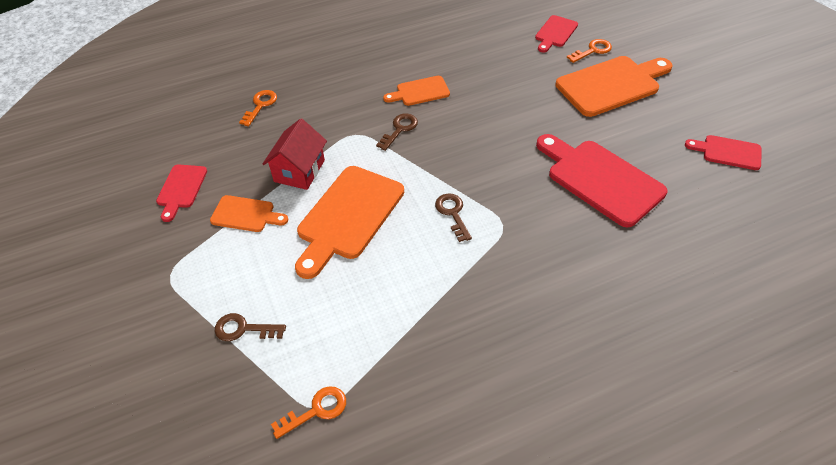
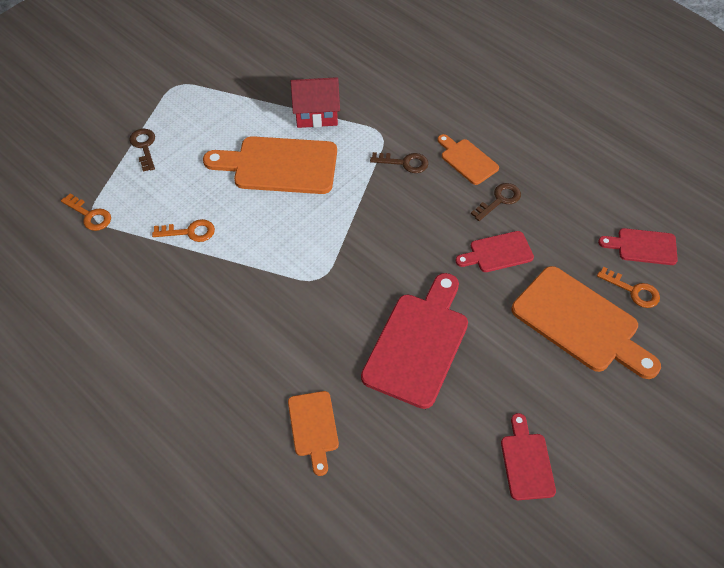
camera: 65 degrees right, 5 degrees up
(181, 189) = (261, 52): red cutting board -> red cutting board (497, 253)
(246, 214) = (253, 101): orange cutting board -> orange cutting board (313, 427)
(260, 105) = (382, 57): orange key -> orange key (189, 232)
(453, 214) = (316, 236): brown key -> brown key (499, 200)

